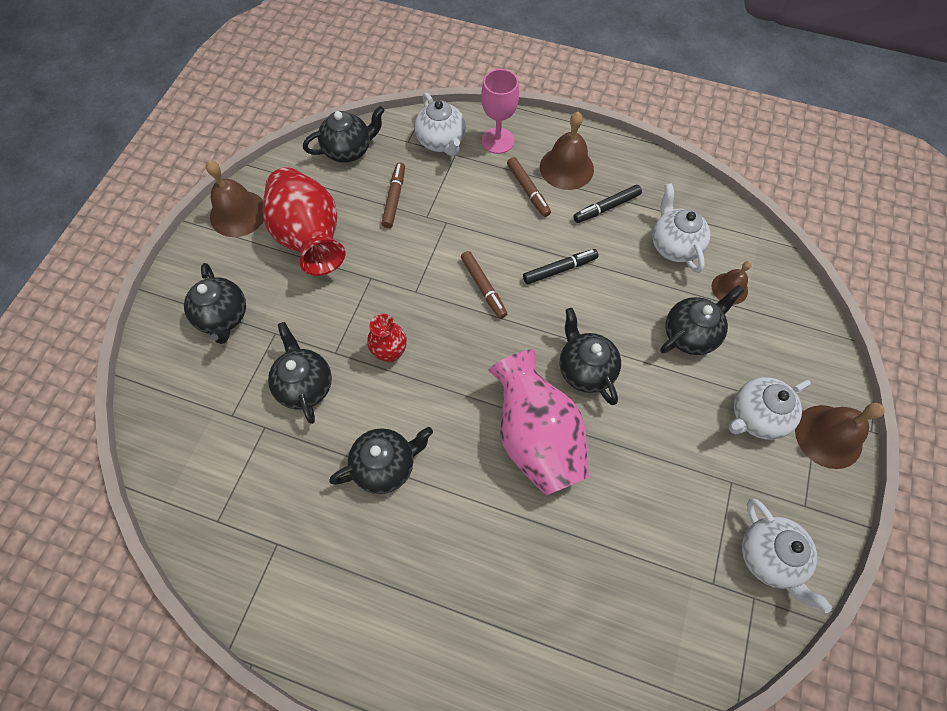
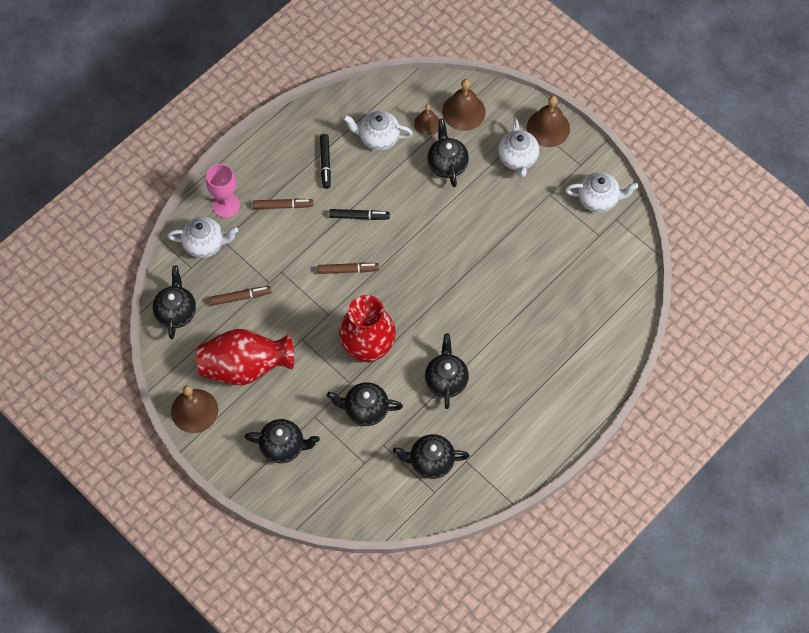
camera: 65 degrees left, 0 degrees up
(390, 352) = (368, 348): red vase -> red vase, size x1.98
(394, 198) = (240, 297): brown marker -> brown marker turned 135 degrees clockwise
(536, 437) = (470, 286): pink vase -> none
(559, 269) = (359, 216): black marker -> black marker turned 90 degrees clockwise
(566, 168) = (277, 171): brown bell -> brown bell (463, 111)
(585, 370) = (440, 237): black teapot -> black teapot (431, 462)

